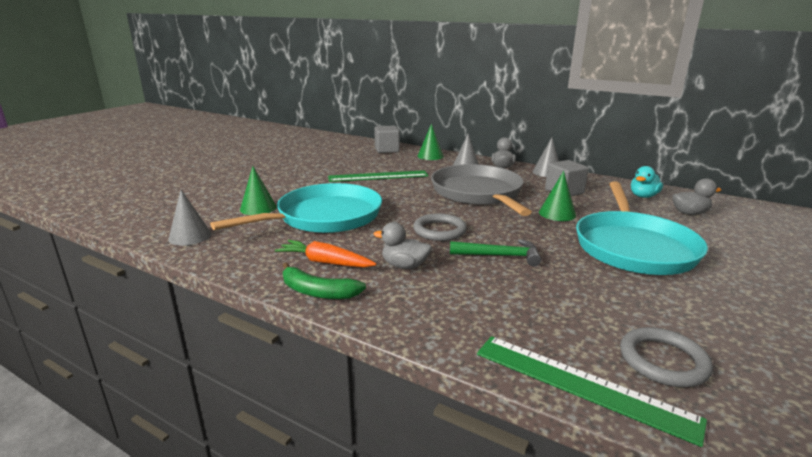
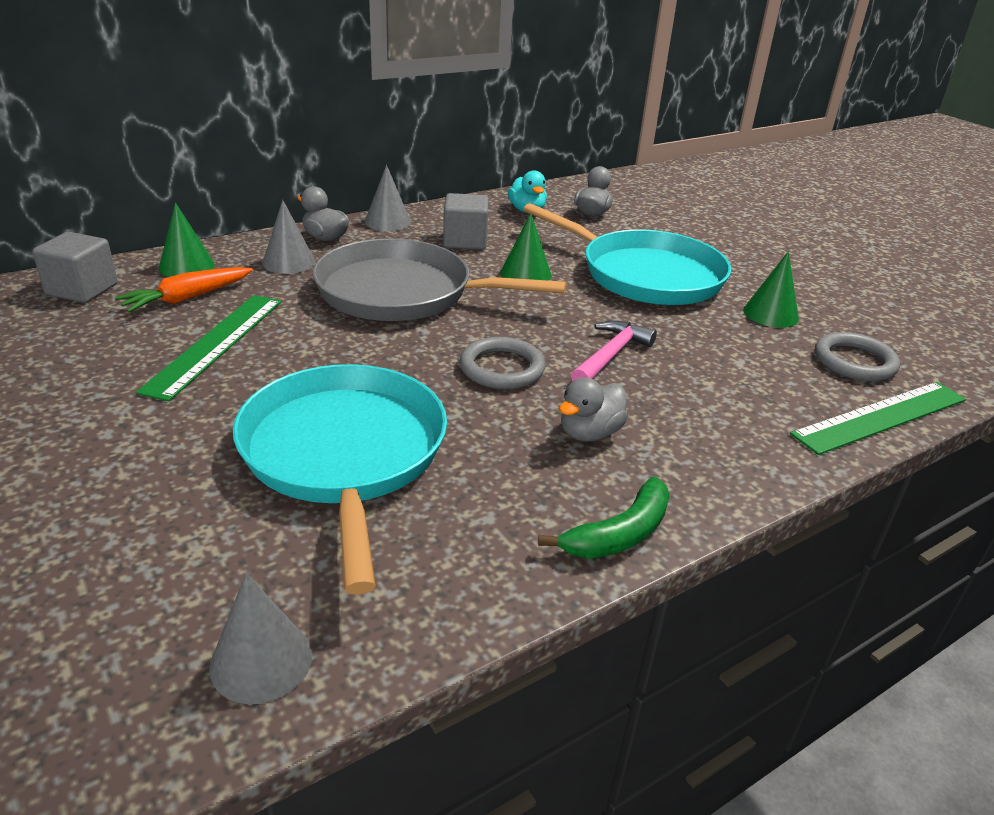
camera: 65 degrees left, 10 degrees up
(258, 208) = (205, 526): green cone -> green cone (770, 314)
(325, 262) = (527, 501): orange carrot -> orange carrot (187, 298)
(500, 256) = (611, 355): green hammer -> pink hammer

